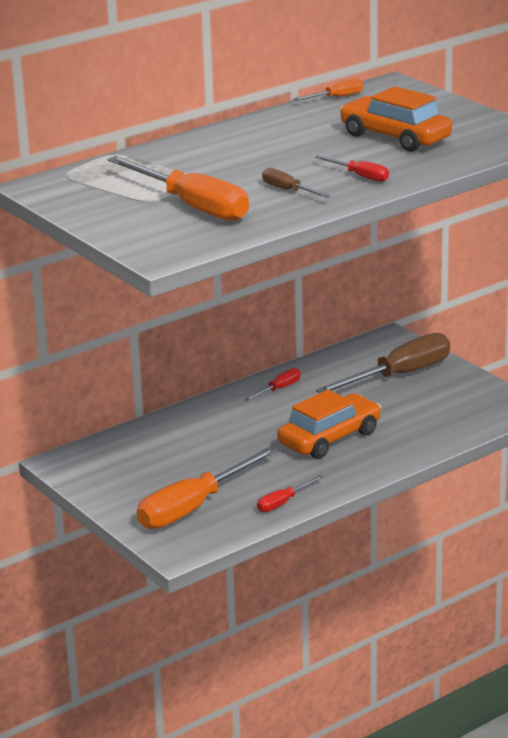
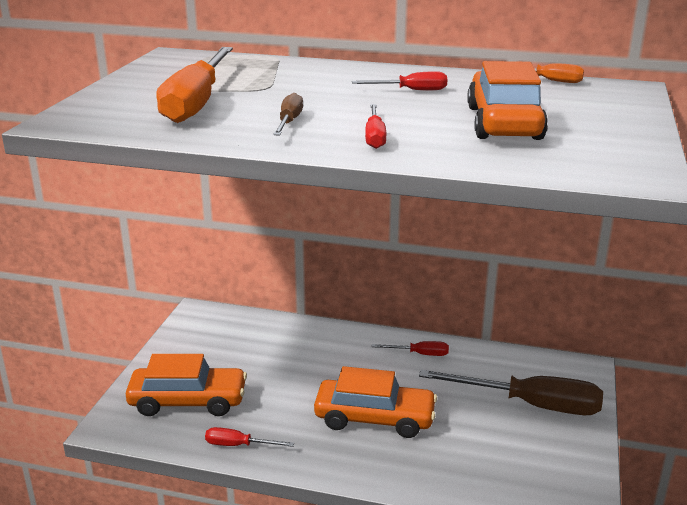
camera: 50 degrees right, 0 degrees up
(194, 507) = (188, 401): orange screwdriver -> orange car
(285, 139) = (411, 90): none -> red screwdriver

